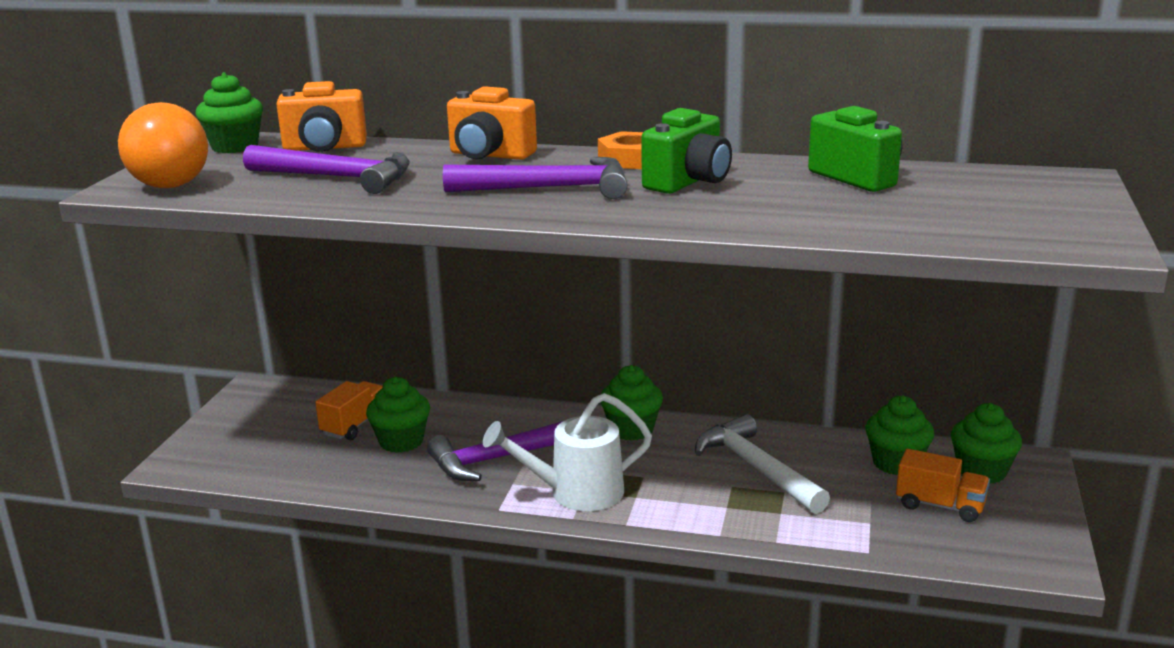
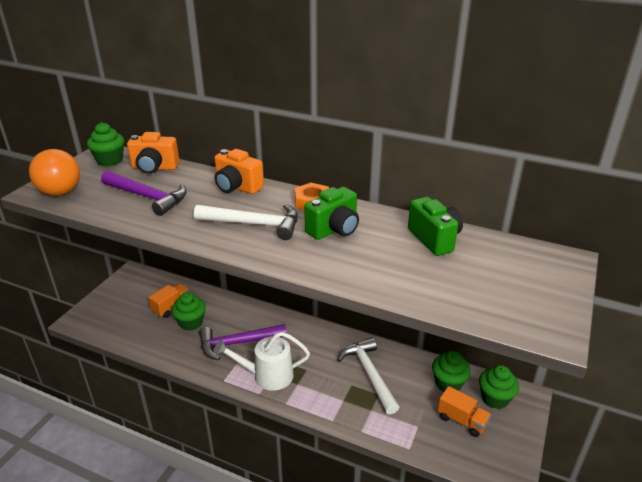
camera: 10 degrees right, 10 degrees up
(549, 189) = (254, 224): purple hammer -> white hammer
(631, 429) = (312, 333): green cupcake -> none

